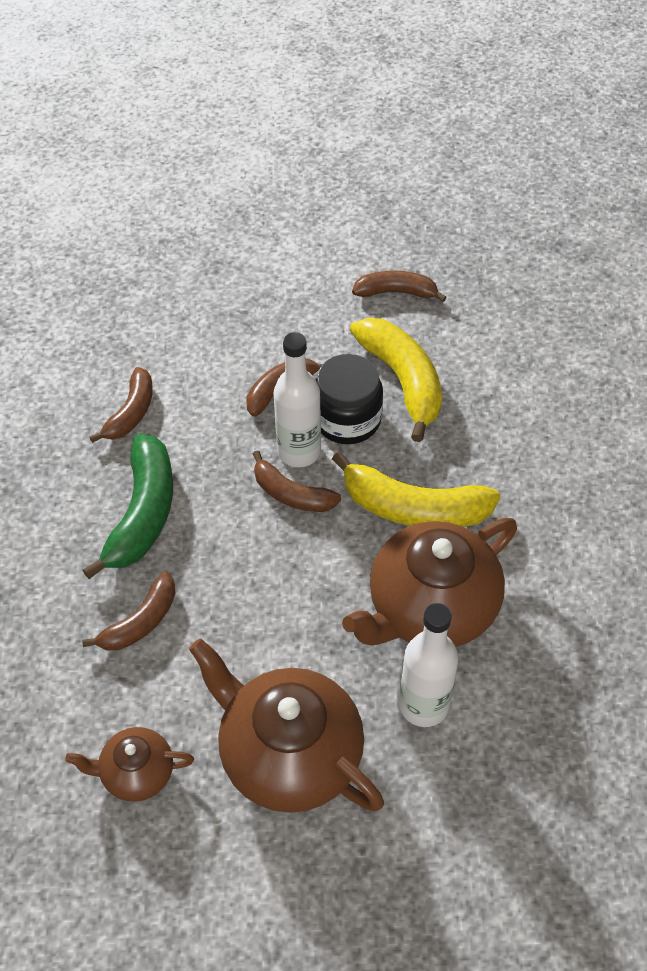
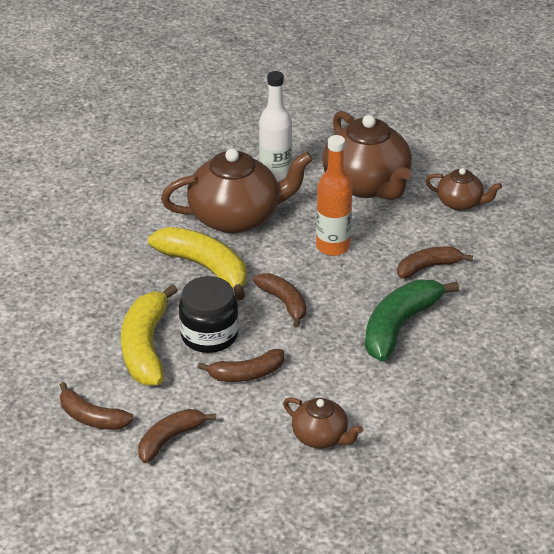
camera: 155 degrees left, 15 degrees down
(131, 413) = (378, 398): brown banana -> brown banana (170, 439)
(170, 352) = (321, 436): none -> brown teapot
(278, 607) = (332, 247): none -> orange bottle
(299, 451) = (261, 327): white bottle -> none

